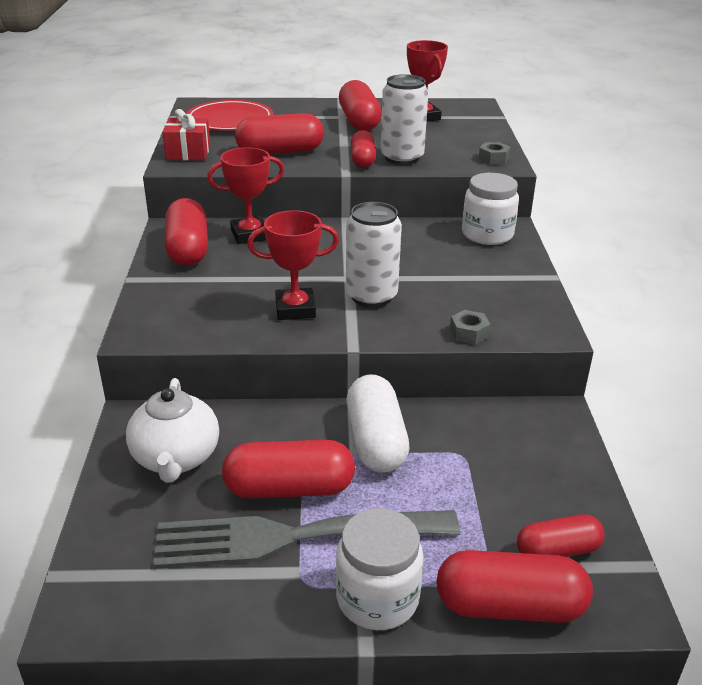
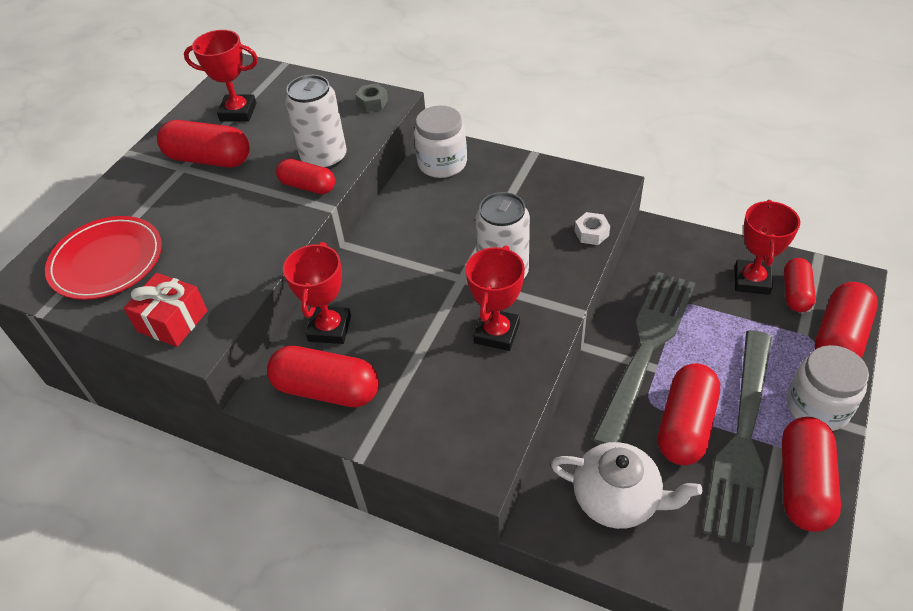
camera: 60 degrees left, 15 degrees up
(280, 151) = (236, 241): red capsule -> red capsule (803, 484)
(375, 441) = (646, 350): white capsule -> grey fork
(469, 333) = (591, 233): grey nut -> white nut
(546, 506) = (751, 280): none -> red trophy

